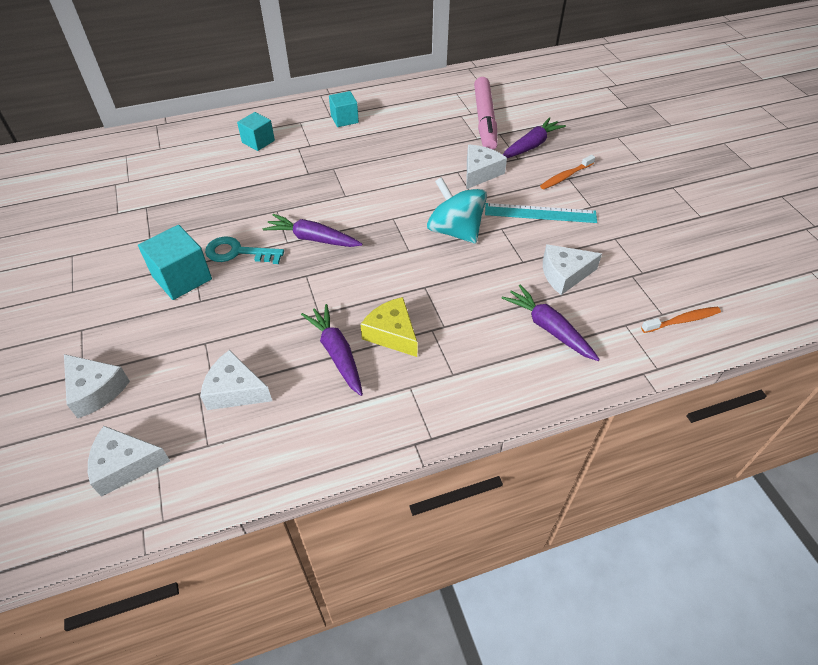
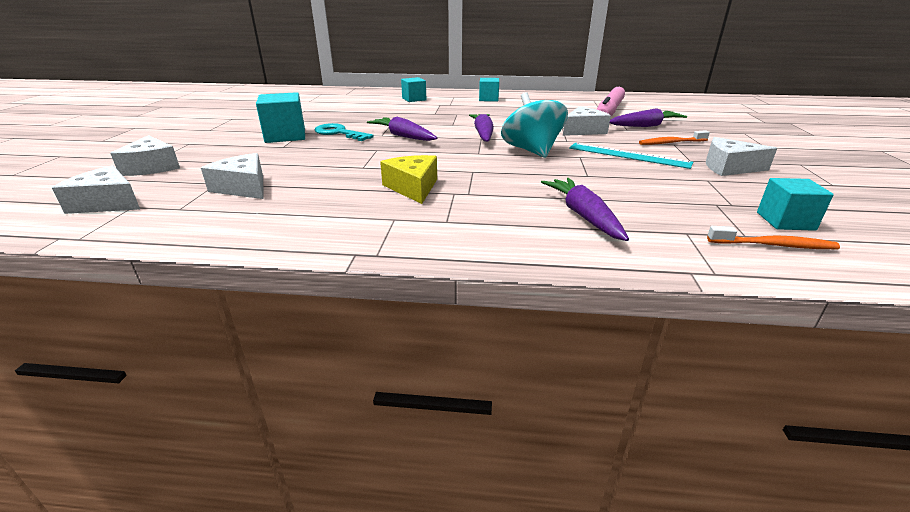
camera: 25 degrees right, 20 degrees down
(336, 353) = (351, 187): purple carrot -> purple carrot (483, 134)
(564, 274) = (629, 189): white cheese -> white cheese (729, 167)
(682, 285) = (785, 221): none -> turquoise cube

